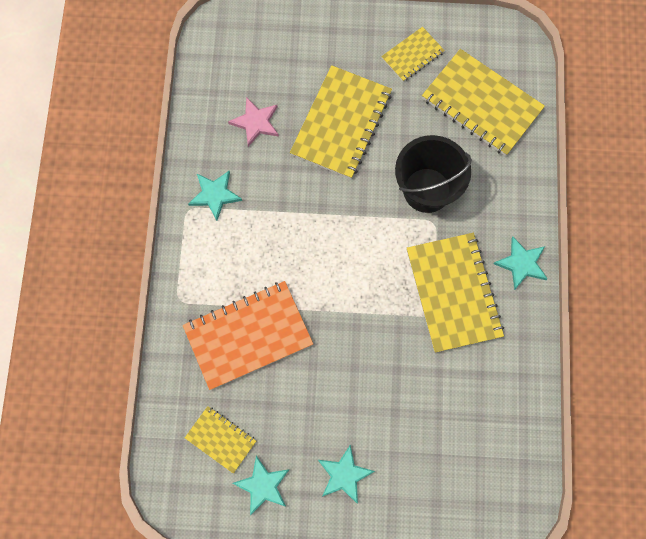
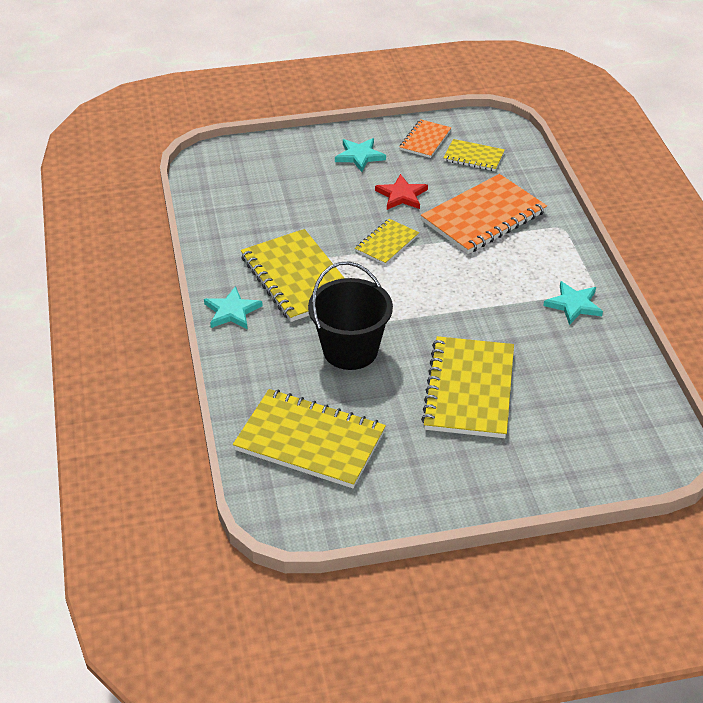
camera: 165 degrees right, 30 degrees down
(255, 122) = (566, 372): pink star -> none
(263, 486) = (425, 140): turquoise star -> orange notebook
(319, 392) = (402, 195): none -> red star
(412, 55) = (411, 475): yellow notebook -> yellow notebook (387, 243)

